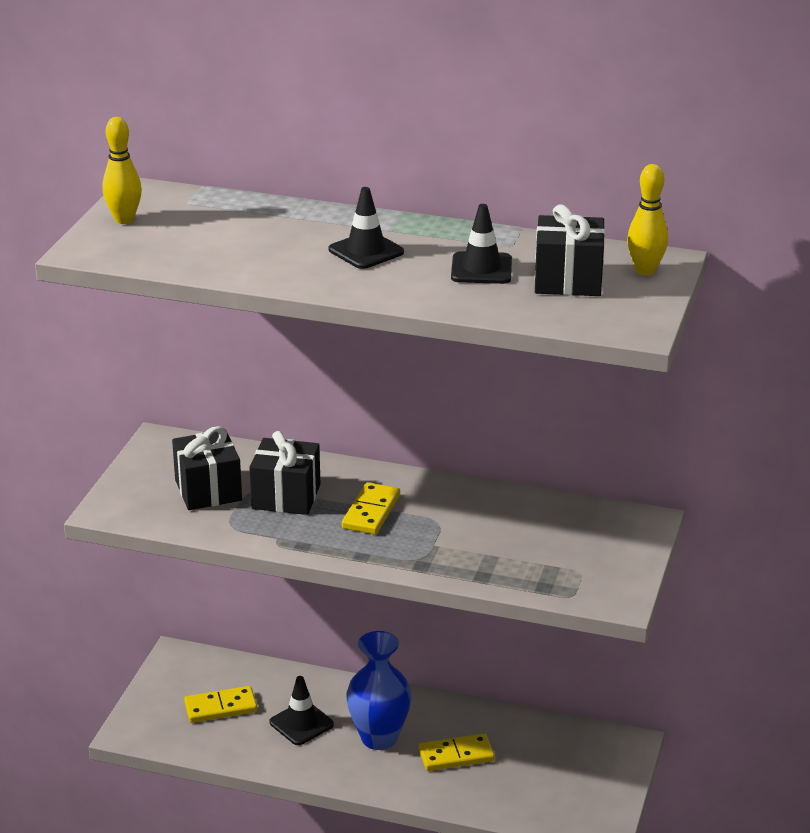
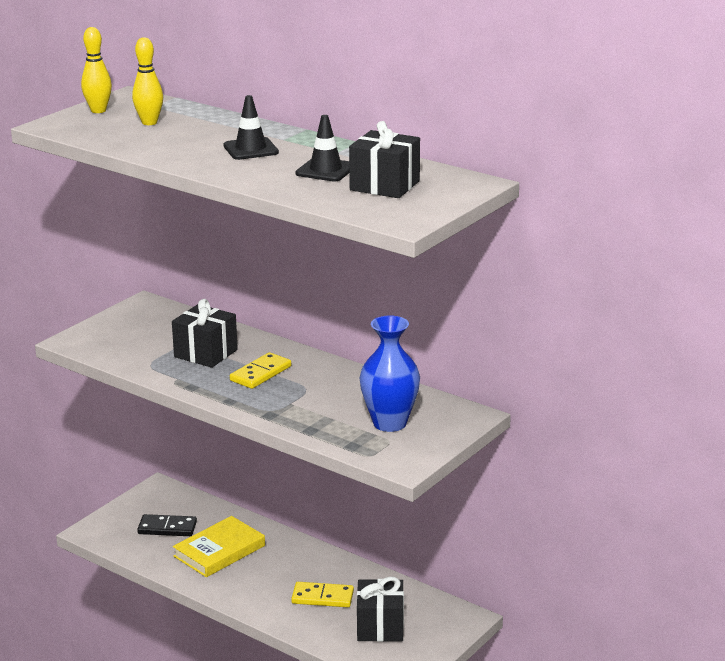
camera: 20 degrees right, 5 degrees down
(208, 490) = (152, 340): black gift -> black gift (380, 627)
(220, 707) = (167, 528): yellow domino -> black domino
(301, 723) = (219, 551): black traffic cone -> yellow book
(379, 738) = (271, 573): blue vase -> blue vase (389, 423)
(645, 271) = (453, 187): yellow bowling pin -> yellow bowling pin (149, 122)

